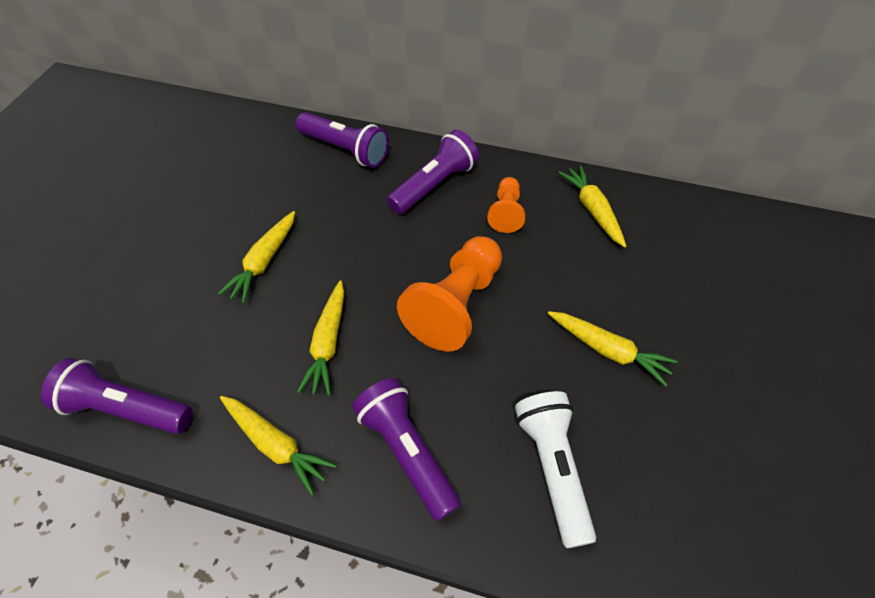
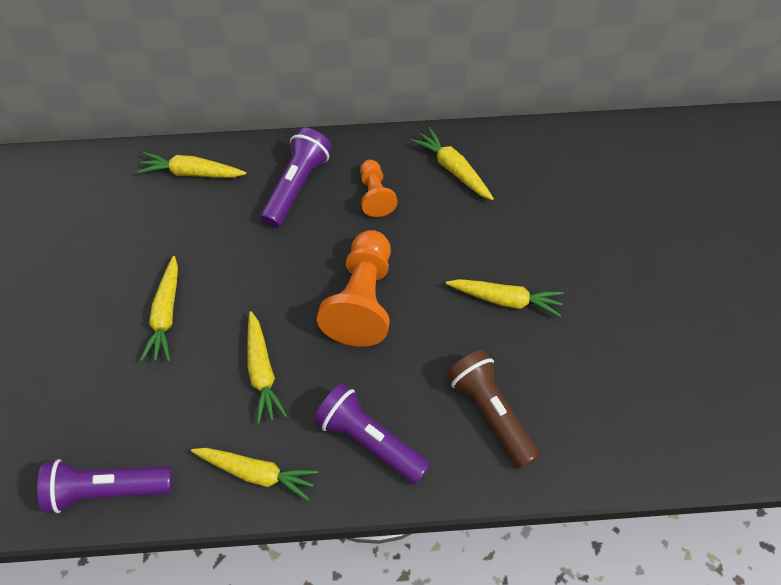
camera: 20 degrees left, 5 degrees up
(345, 150) = (191, 173): purple flashlight -> yellow carrot
(553, 468) = (491, 413): white flashlight -> brown flashlight

